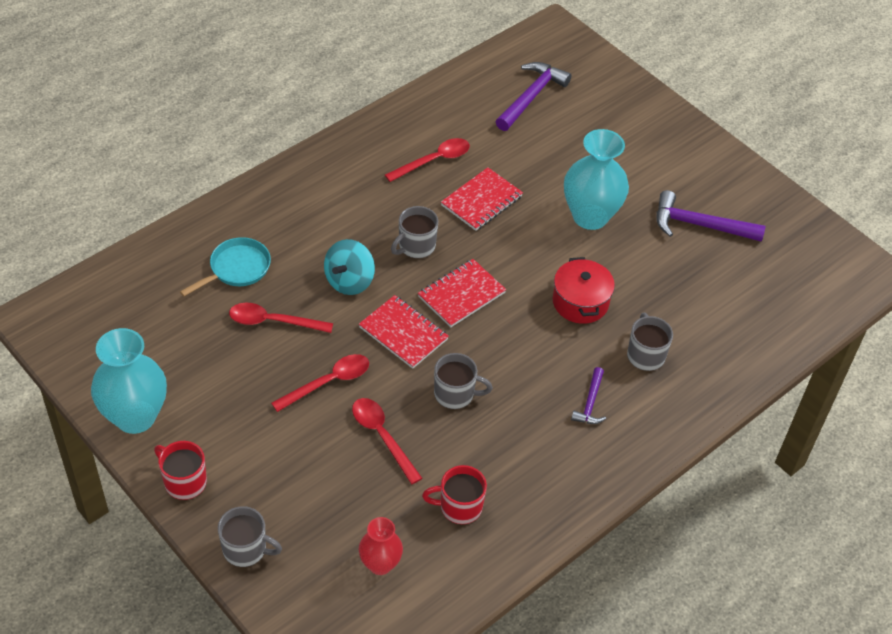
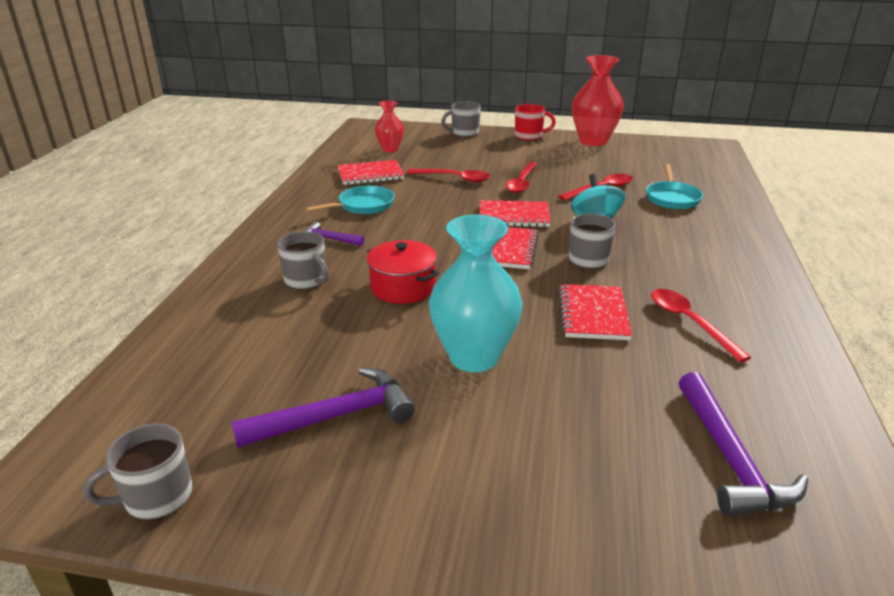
camera: 145 degrees right, 20 degrees down
(135, 417) = (593, 141): turquoise vase -> red vase
(433, 161) = (689, 323): red spoon -> red spoon turned 135 degrees clockwise
(455, 394) = (435, 207): grey mug -> grey mug (156, 497)
(459, 507) = (370, 175): red mug -> red notebook
(519, 442) = (363, 206): none -> turquoise pan
(590, 403) = (329, 239): purple hammer -> purple hammer turned 45 degrees counterclockwise

